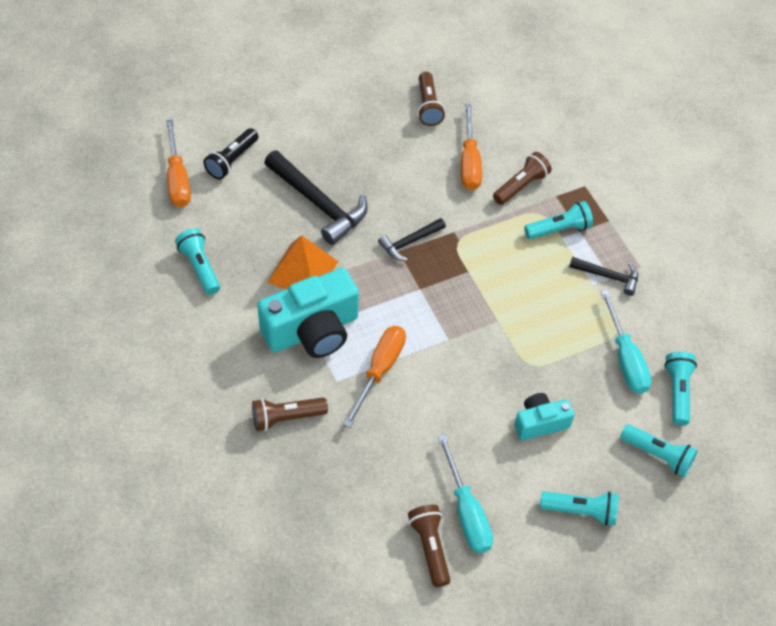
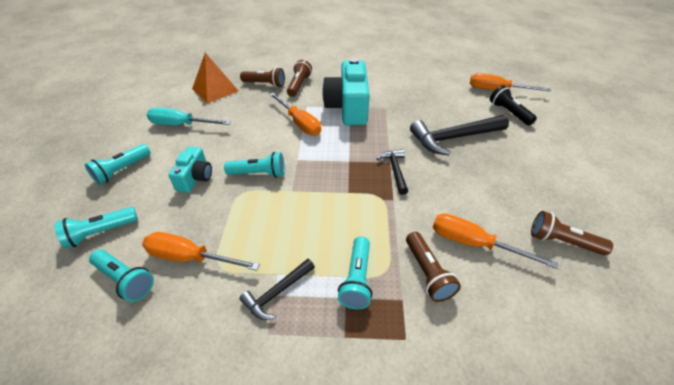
camera: 120 degrees right, 10 degrees down
(200, 267) = (420, 83): turquoise flashlight -> turquoise flashlight (259, 173)
(303, 271) = (396, 116): orange pyramid -> orange pyramid (215, 89)
(430, 548) = (179, 106): brown flashlight -> brown flashlight (265, 84)
(625, 358) = (190, 257): turquoise screwdriver -> orange screwdriver

